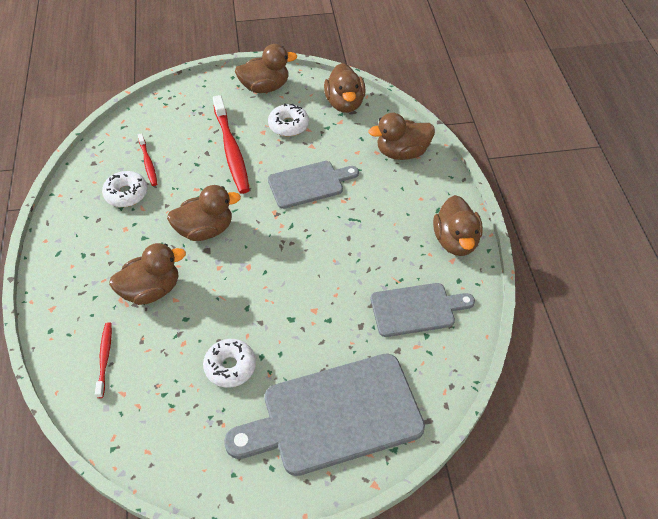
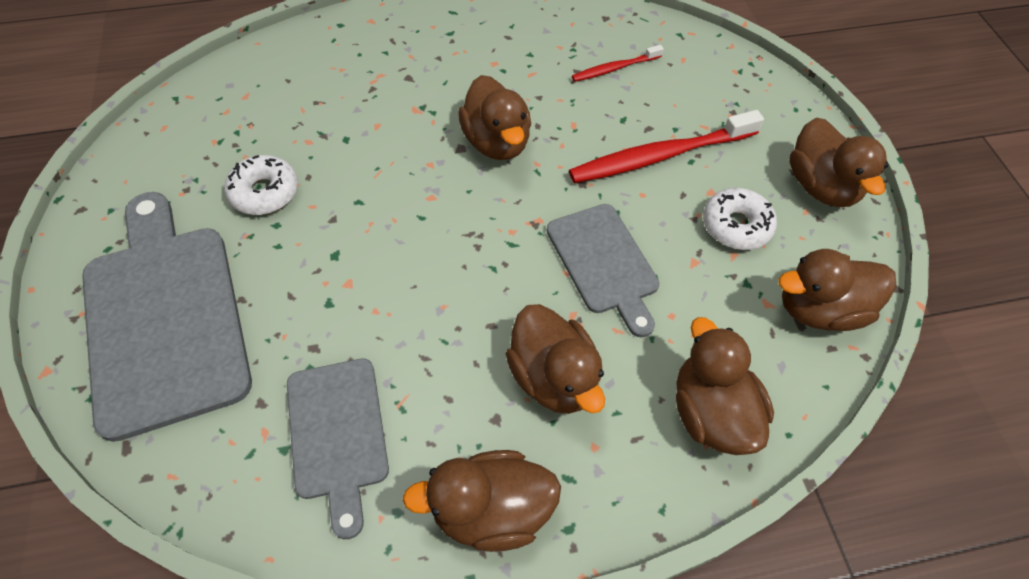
camera: 85 degrees right, 5 degrees up
(105, 358) = (295, 74): red toothbrush -> none
(126, 194) = (554, 55): white donut -> none
(151, 290) = (393, 101): brown duck -> brown duck (553, 377)

